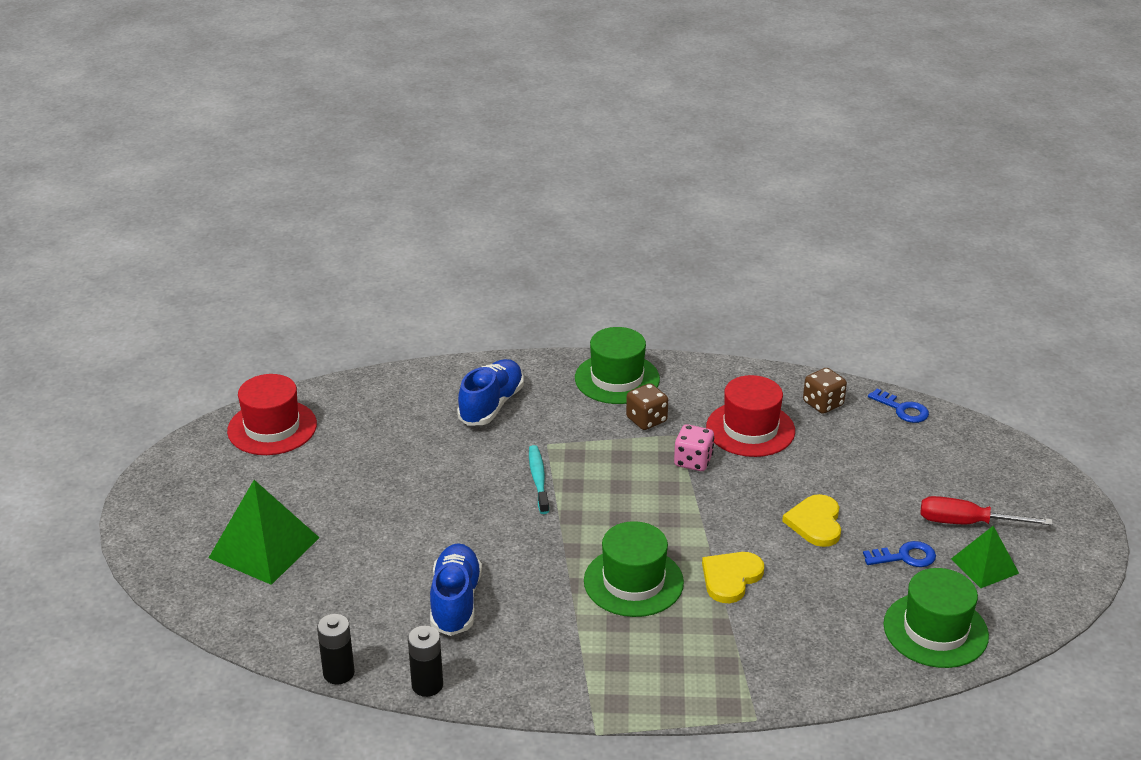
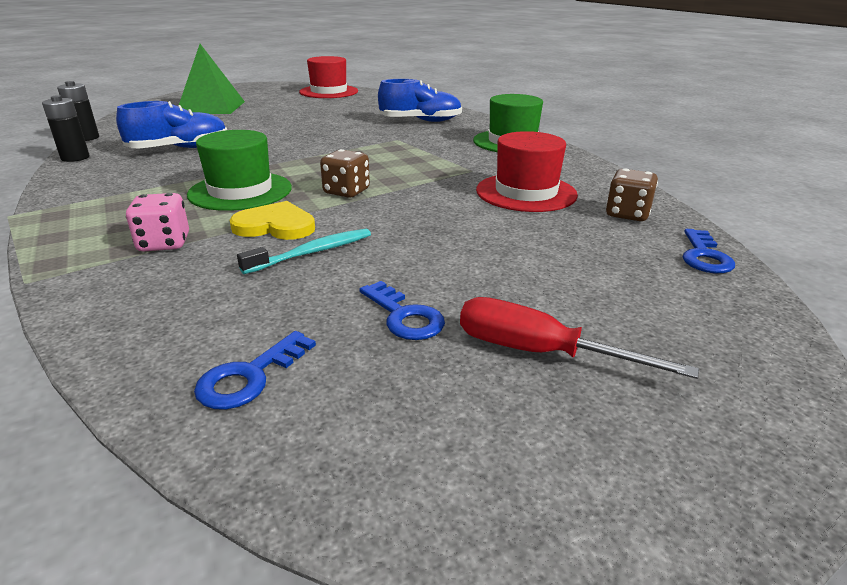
camera: 60 degrees right, 5 degrees down
(538, 479) = (350, 144): turquoise toothbrush -> turquoise toothbrush (312, 252)
(646, 420) = (474, 158): brown dice -> brown dice (346, 192)
(693, 461) = (441, 181): pink dice -> pink dice (164, 243)
(815, 523) = (412, 248): yellow heart -> none
(935, 630) = (250, 376): green hat -> blue key
(967, 523) = (539, 352): red screwdriver -> red screwdriver turned 45 degrees counterclockwise
(985, 566) = (450, 393): green pyramid -> none

